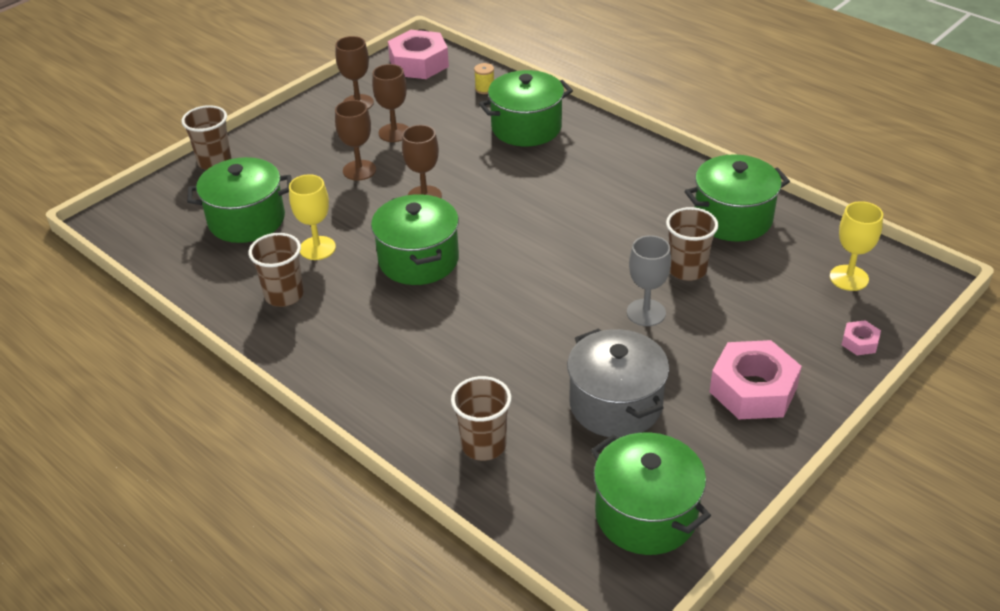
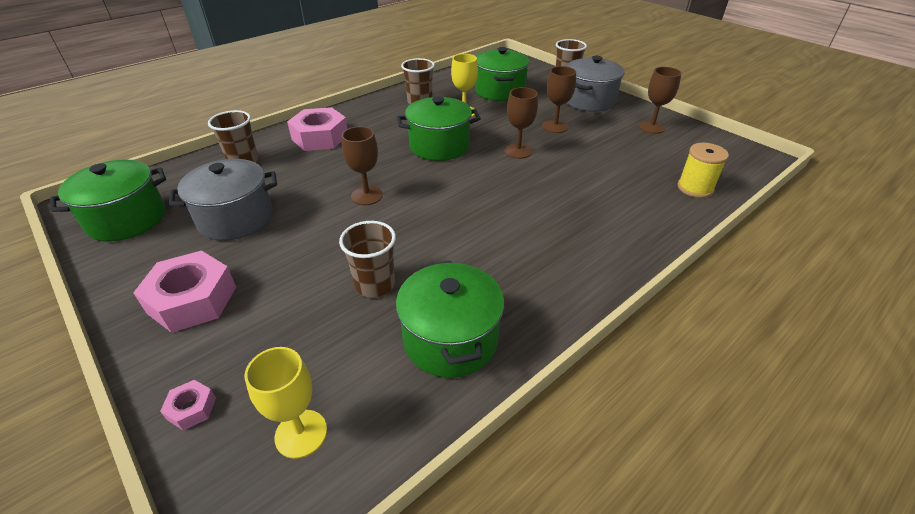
camera: 95 degrees right, 0 degrees up
(284, 144) = (589, 101): none -> grey pot
(394, 133) = (609, 141): brown goblet -> brown goblet (367, 196)
(419, 63) = (730, 155): pink nut -> pink nut (320, 137)
(485, 89) = (695, 188): yellow spool -> yellow spool, size x1.73
(526, 128) = (627, 207): green pot -> none
(646, 312) = (328, 248): grey goblet -> none

